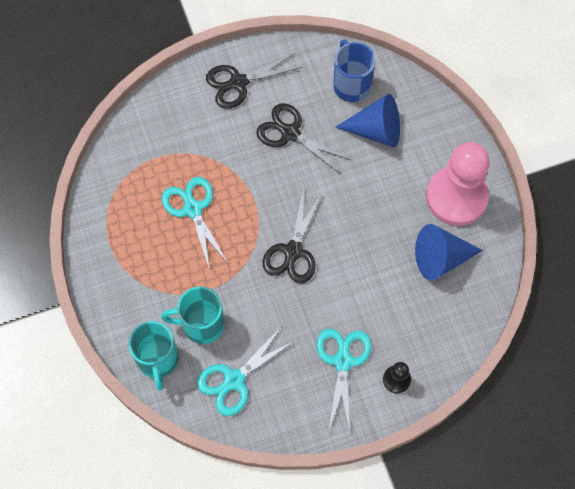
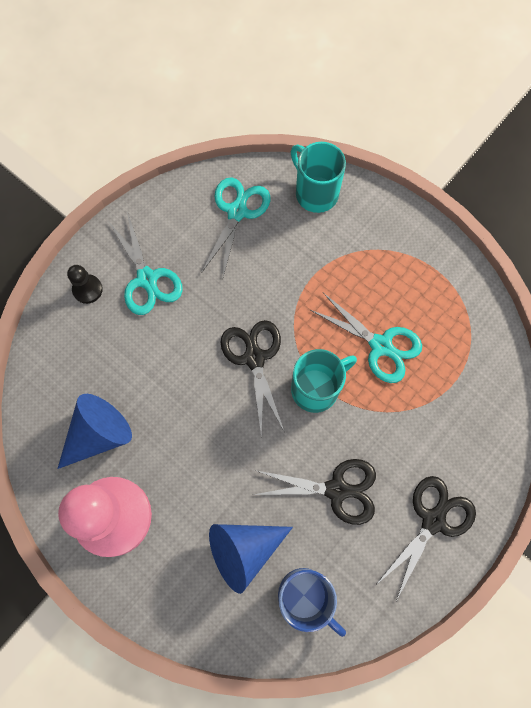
camera: 150 degrees right, 5 degrees up
(201, 324) = (297, 242): turquoise mug -> turquoise mug (316, 388)

